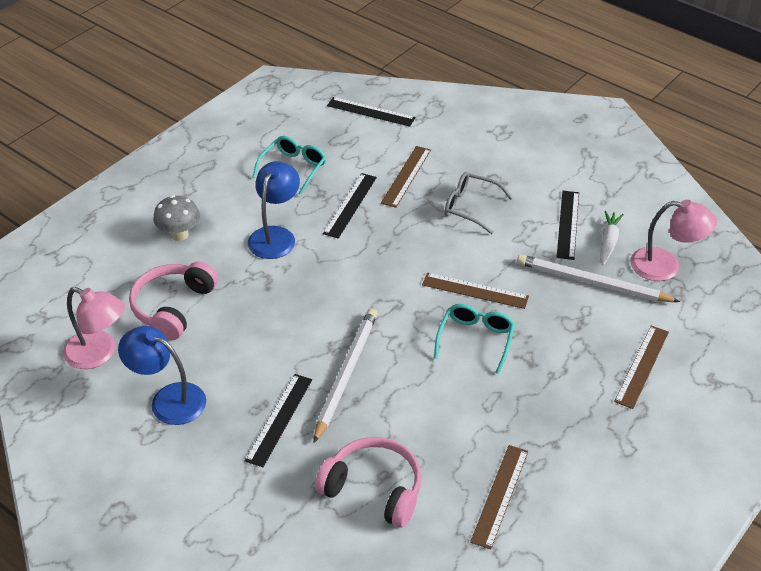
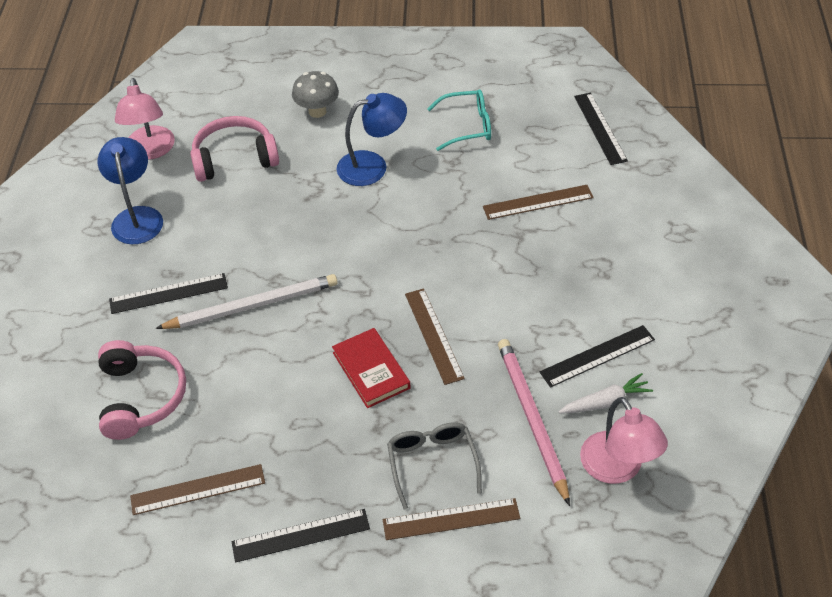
camera: 55 degrees right, 5 degrees up
(350, 205) = (459, 189): black ruler -> black ruler (301, 535)
(470, 207) = (543, 270): grey glasses -> grey glasses (432, 463)
(476, 339) = (371, 370): turquoise glasses -> red book
(593, 283) = (532, 419): white pencil -> pink pencil

